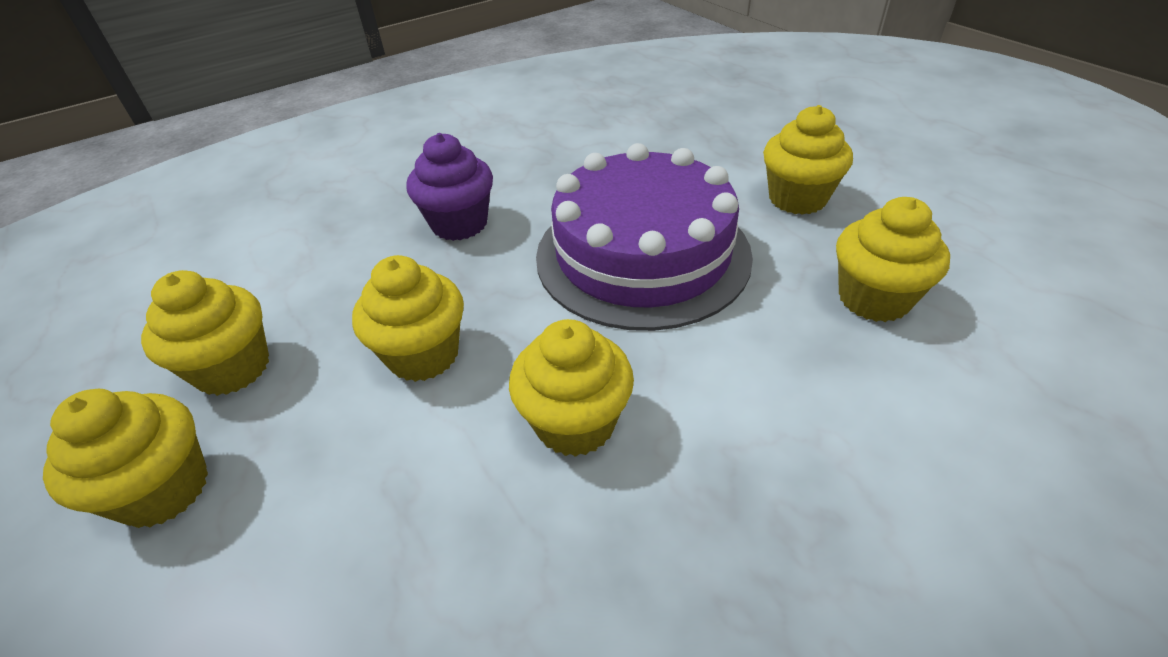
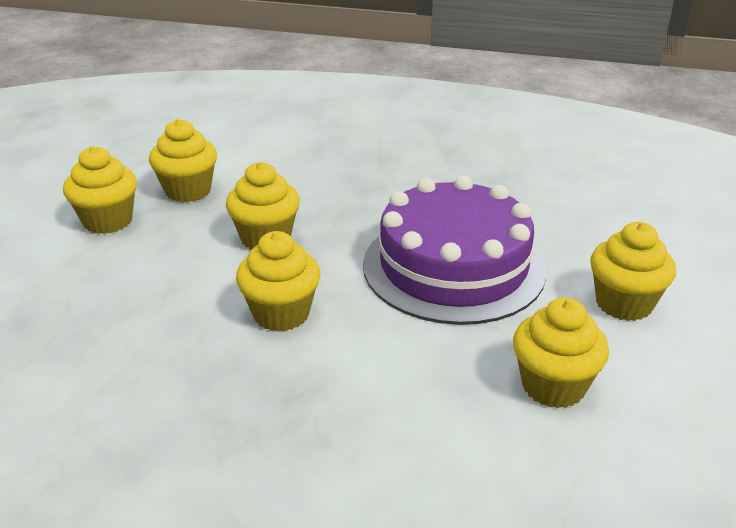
camera: 45 degrees right, 10 degrees down
(459, 224) = (382, 187): purple cupcake -> none

